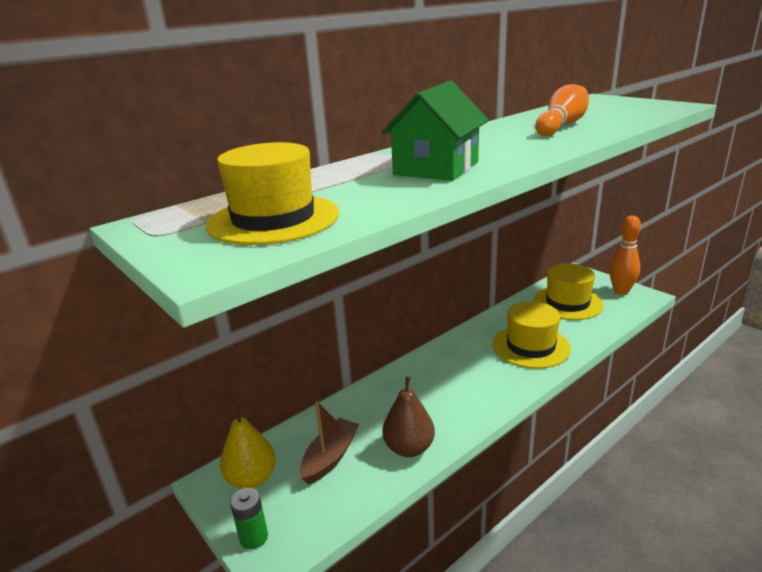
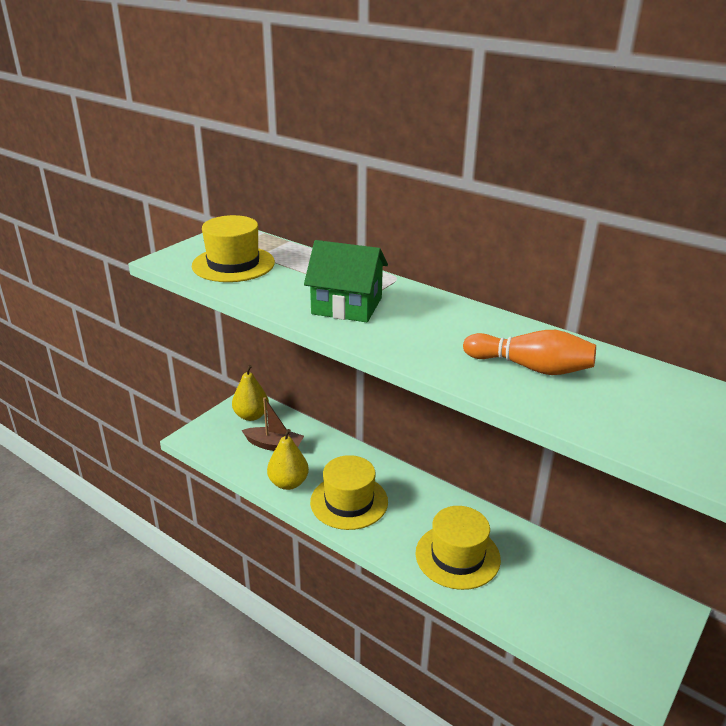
camera: 75 degrees right, 5 degrees up
(254, 537) = (205, 428): green battery -> none
(409, 448) = (288, 483): brown pear -> yellow pear
(567, 303) = (573, 593): yellow hat -> yellow hat (349, 502)
(621, 291) = (637, 657): orange bowling pin -> none

